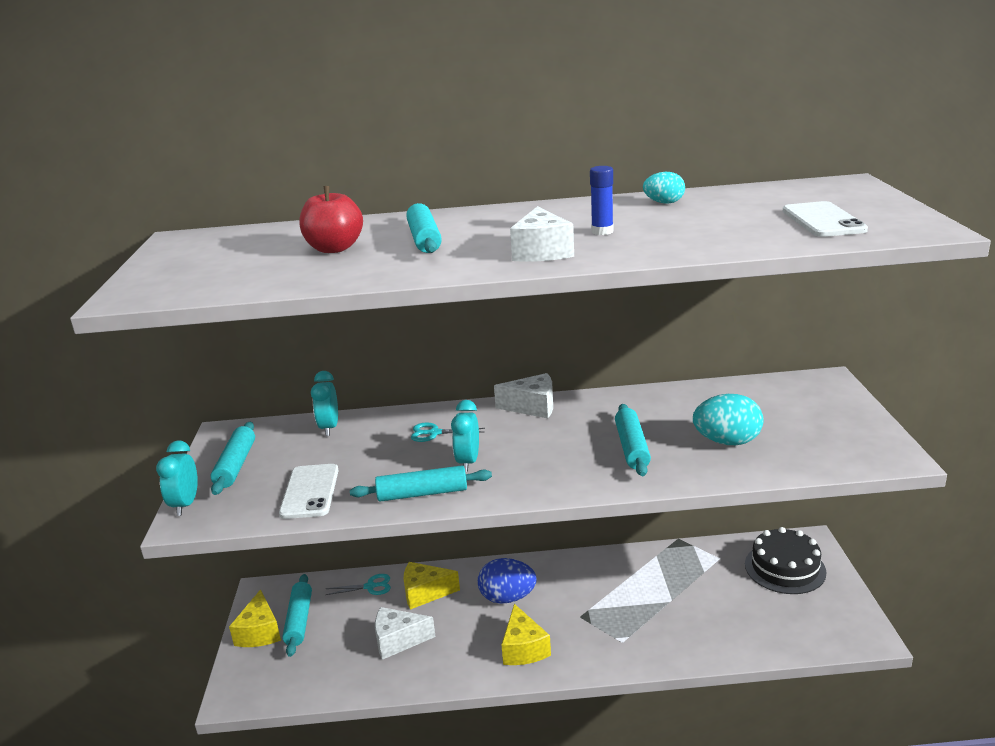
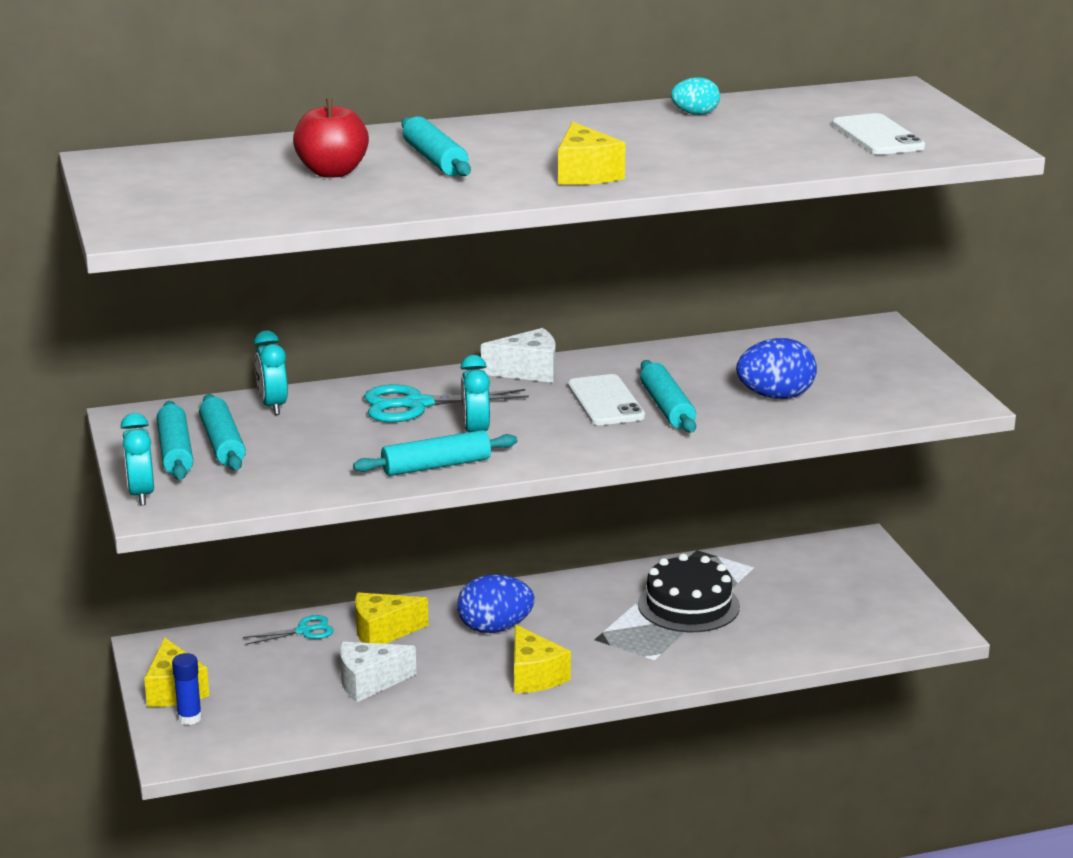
camera: 15 degrees left, 0 degrees up
(299, 620) = (223, 674): turquoise rolling pin -> turquoise rolling pin (222, 444)
(310, 491) = (294, 472): white phone -> white phone (605, 401)
(434, 433) = (416, 405): turquoise scissors -> turquoise scissors, size x1.74
(541, 252) = (585, 174): white cheese -> yellow cheese
(602, 231) = (641, 149): blue glue stick -> blue glue stick (189, 718)
(727, 442) = (775, 396): turquoise egg -> blue egg
(785, 568) = (835, 571): black cake -> black cake (688, 605)

